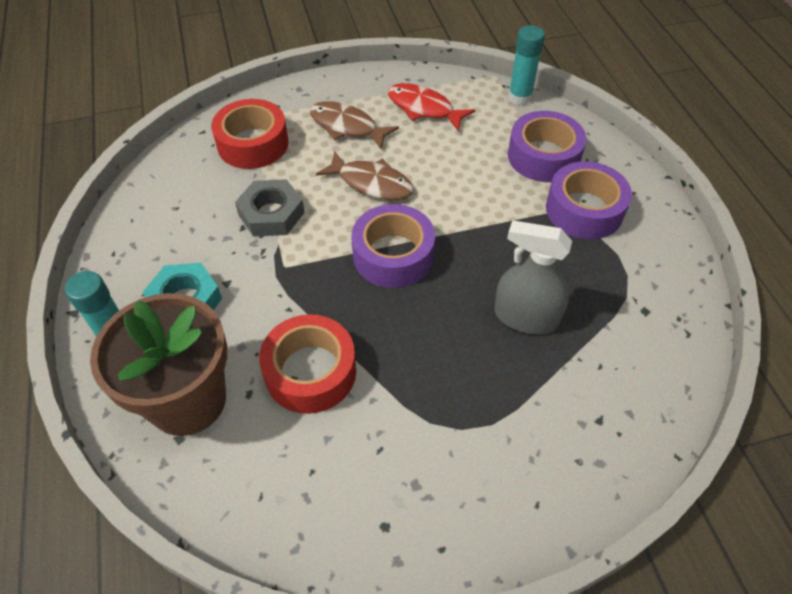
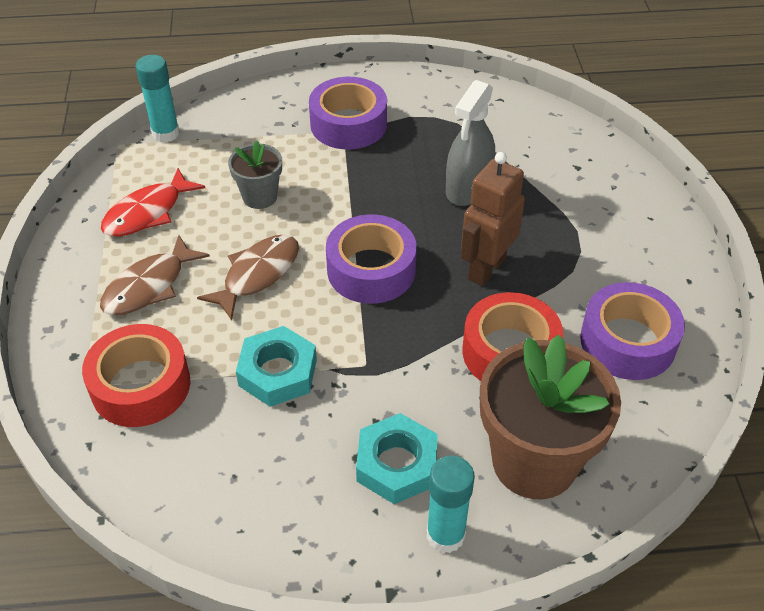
camera: 80 degrees left, 5 degrees down
(271, 214) = (278, 372): grey nut -> turquoise nut
(414, 343) = (486, 268): none -> brown robot
(462, 167) = (260, 197): none -> grey flower pot
(543, 156) = (265, 135): purple tape -> purple tape (627, 341)

